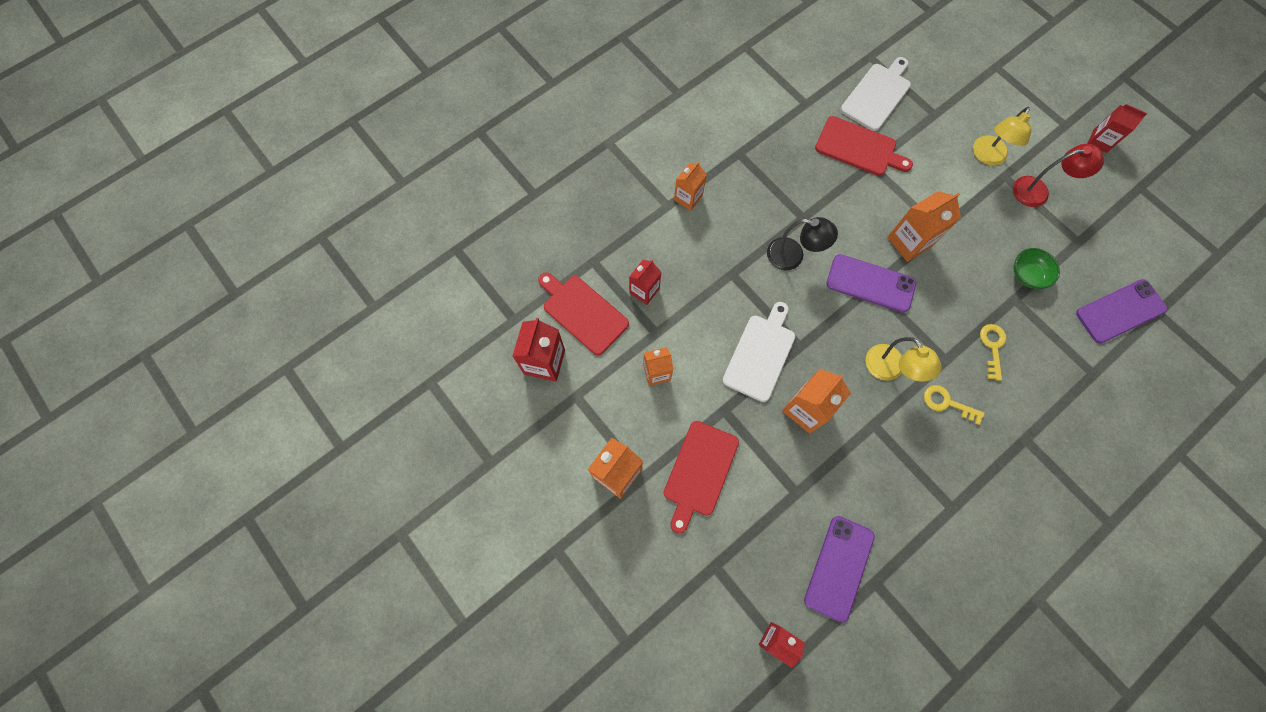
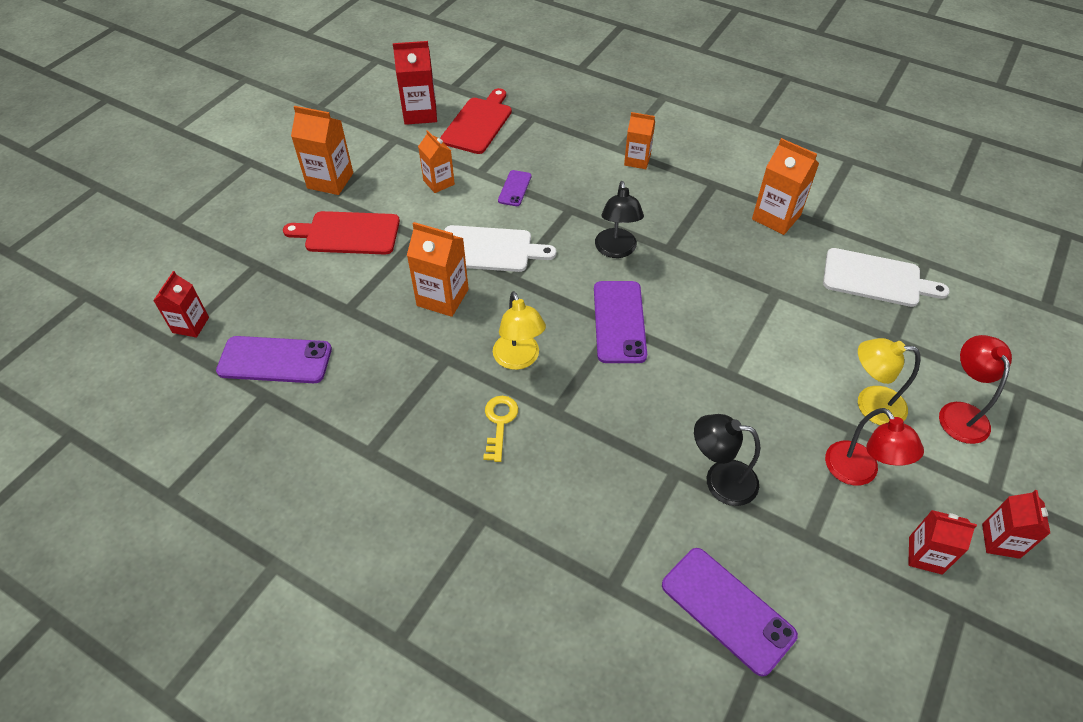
camera: 70 degrees right, 20 degrees down
(644, 290) = (519, 155): red carton -> red carton (925, 555)
(689, 309) = (515, 188): none -> purple phone
(858, 147) = (791, 276): red cutting board -> none
(889, 370) = (519, 359): yellow lamp -> yellow lamp turned 60 degrees counterclockwise
(909, 242) = (694, 347): orange carton -> orange carton (776, 217)
(992, 347) = (595, 458): yellow key -> none
(1005, 110) = (960, 413): none -> red lamp
(1027, 275) = (720, 480): green bowl -> black lamp

